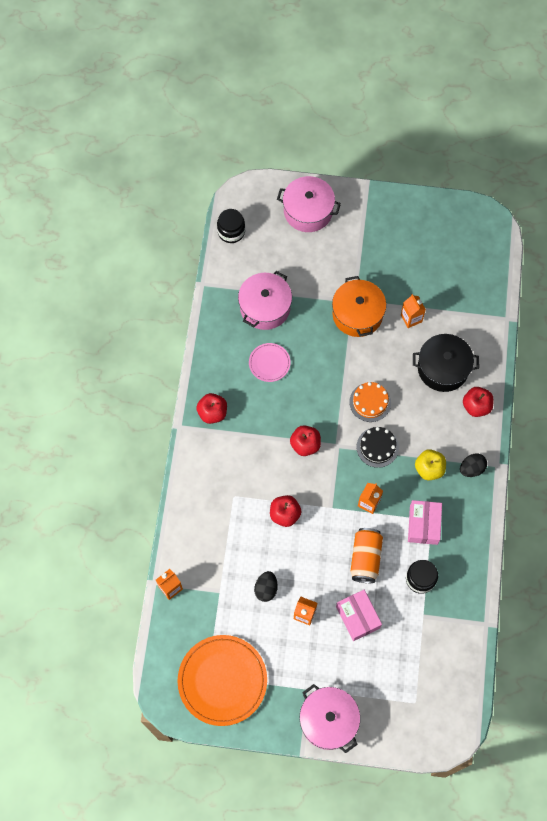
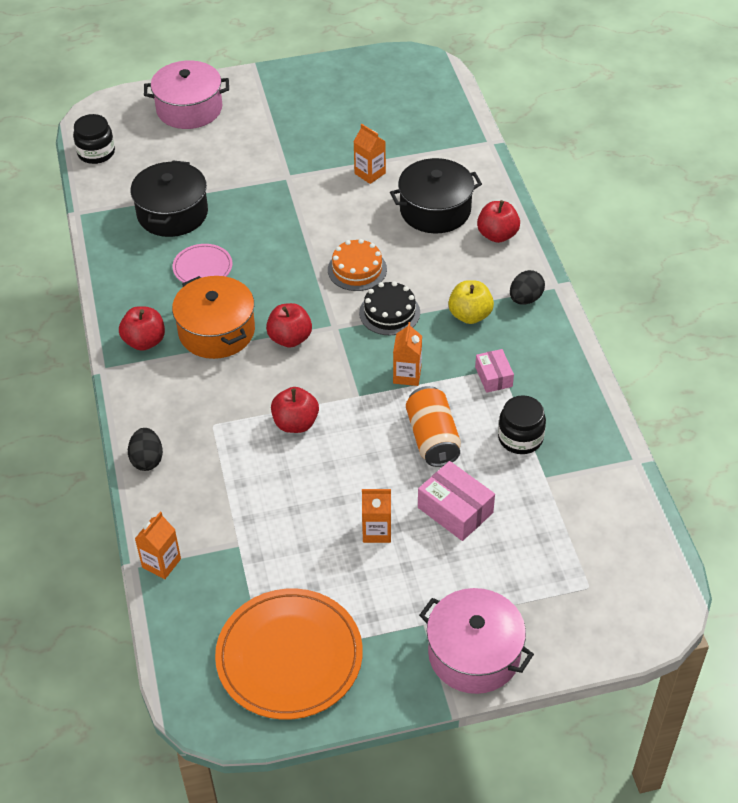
camera: 20 degrees left, 20 degrees down
(265, 307) = (172, 213): pink pot -> black pot
(266, 589) = (306, 519): black egg -> black egg (147, 460)
(357, 314) = (298, 188): orange pot -> orange pot (216, 331)
(423, 525) = (493, 377): pink box -> pink box, size x0.63

